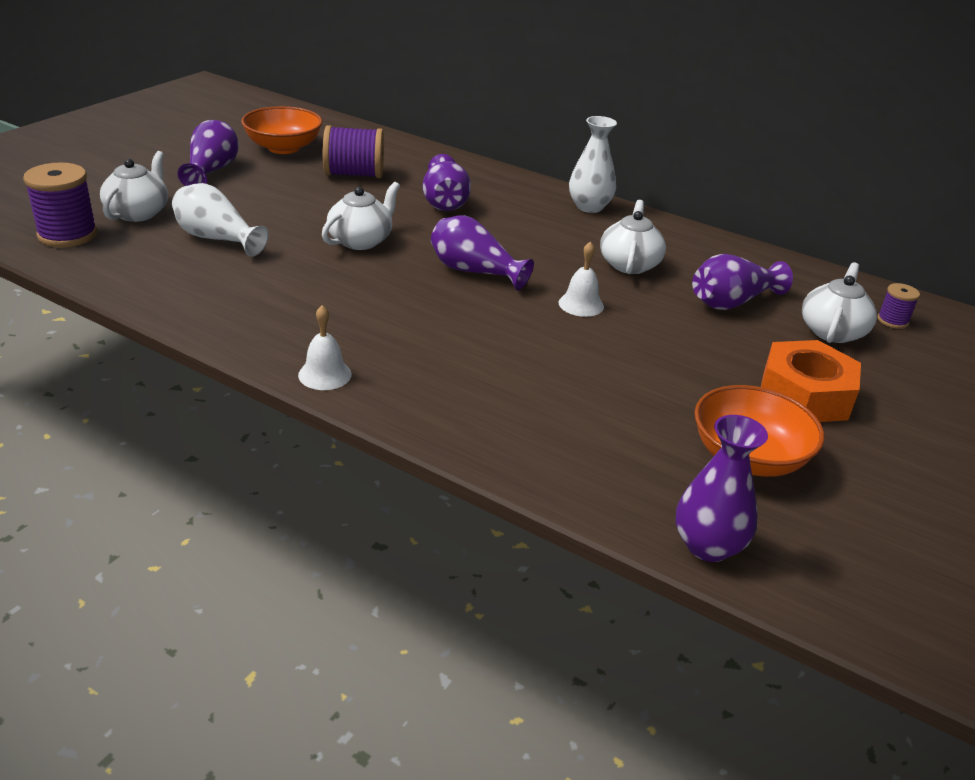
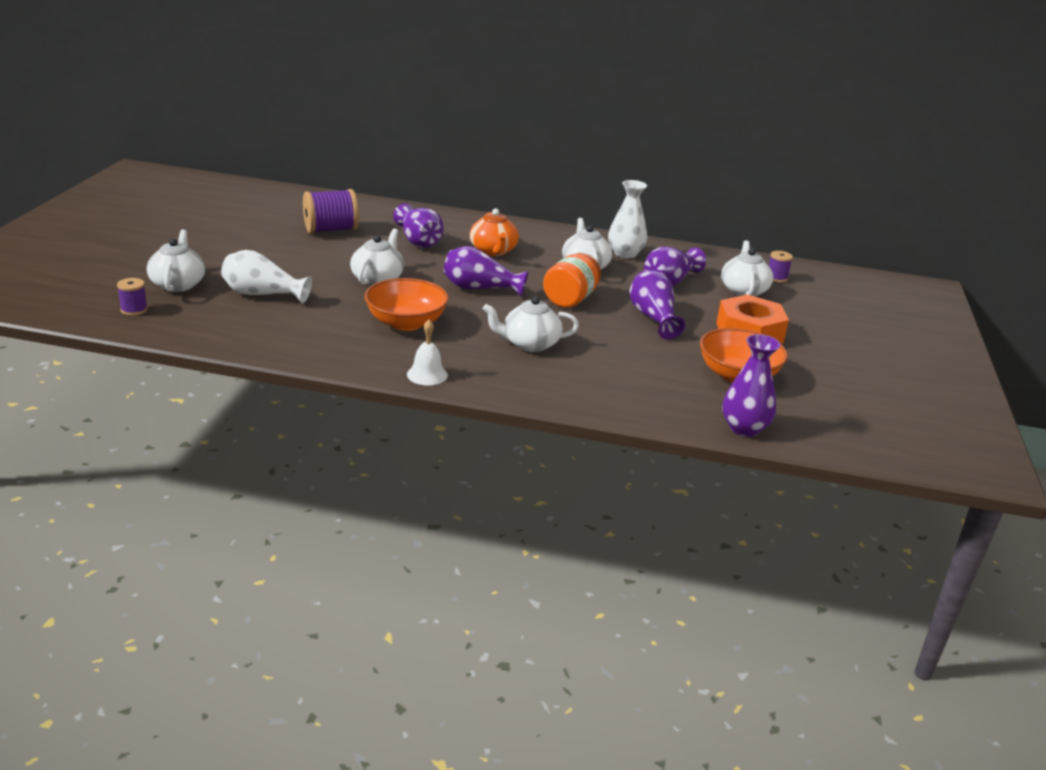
camera: 20 degrees left, 5 degrees down
(67, 235) = (134, 310): purple spool -> purple spool, size x0.52
(211, 171) = (210, 243): purple vase -> purple vase (653, 318)
(283, 148) = (254, 216): orange bowl -> orange bowl (406, 323)
(485, 356) = (529, 344): none -> white teapot
(526, 226) = (493, 251): none -> orange teapot
(581, 304) = (570, 299): white bell -> orange jar
(589, 207) = (529, 230): white vase -> white vase (625, 254)

